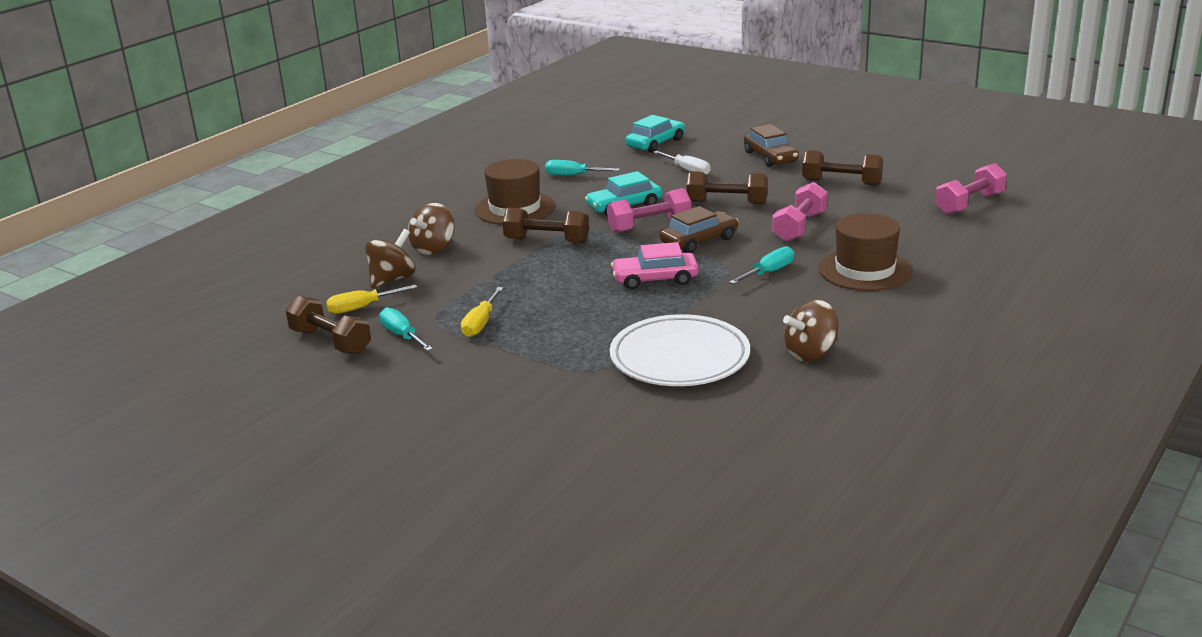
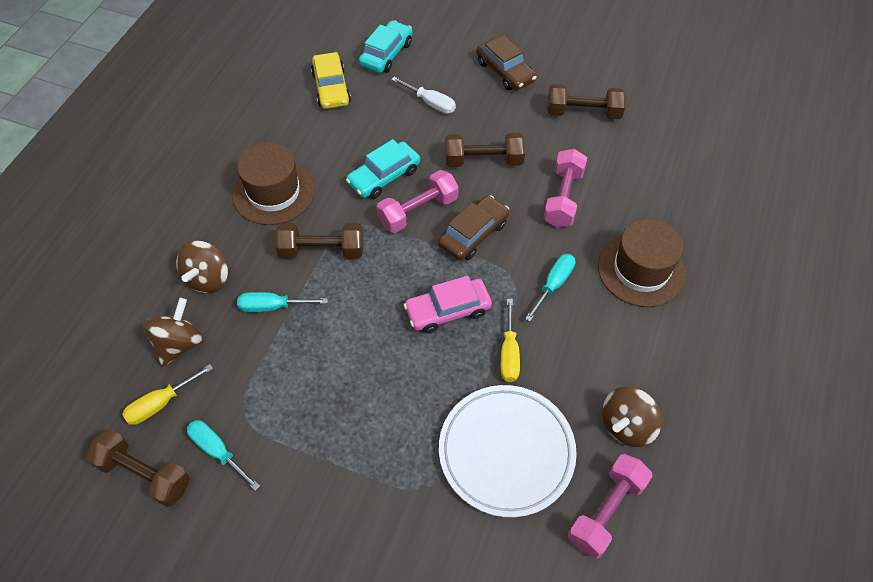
camera: 15 degrees left, 30 degrees up
(481, 323) = (294, 417): yellow screwdriver -> yellow screwdriver (509, 353)
(573, 176) = (318, 123): turquoise screwdriver -> turquoise screwdriver (273, 306)
(594, 158) = (331, 88): none -> yellow car
(969, 204) = (708, 140): pink dumbbell -> pink dumbbell (606, 511)

